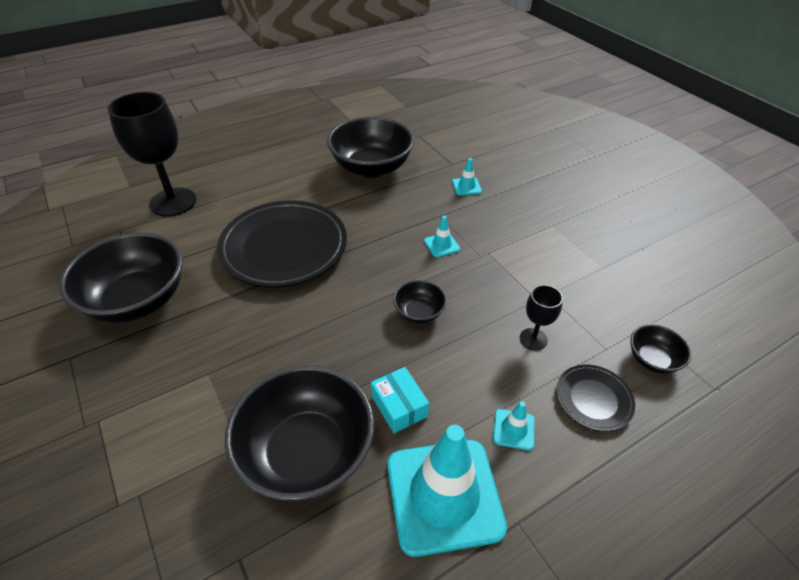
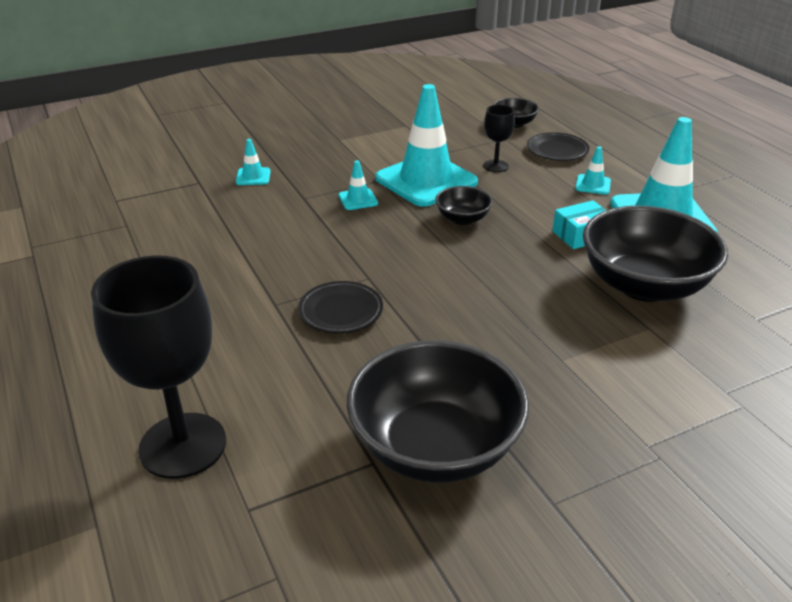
camera: 85 degrees left, 10 degrees down
(284, 248) = (341, 311): black plate -> black plate, size x0.47
(371, 168) = (177, 240): black bowl -> none
(486, 286) = (426, 180): none -> turquoise traffic cone

